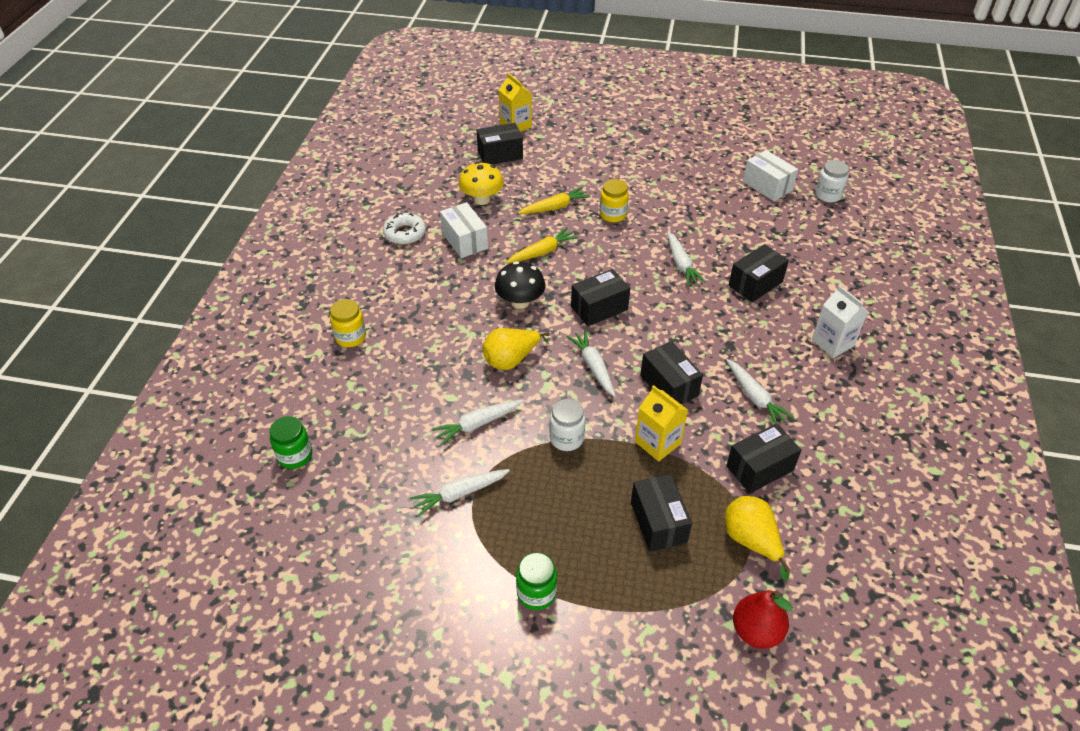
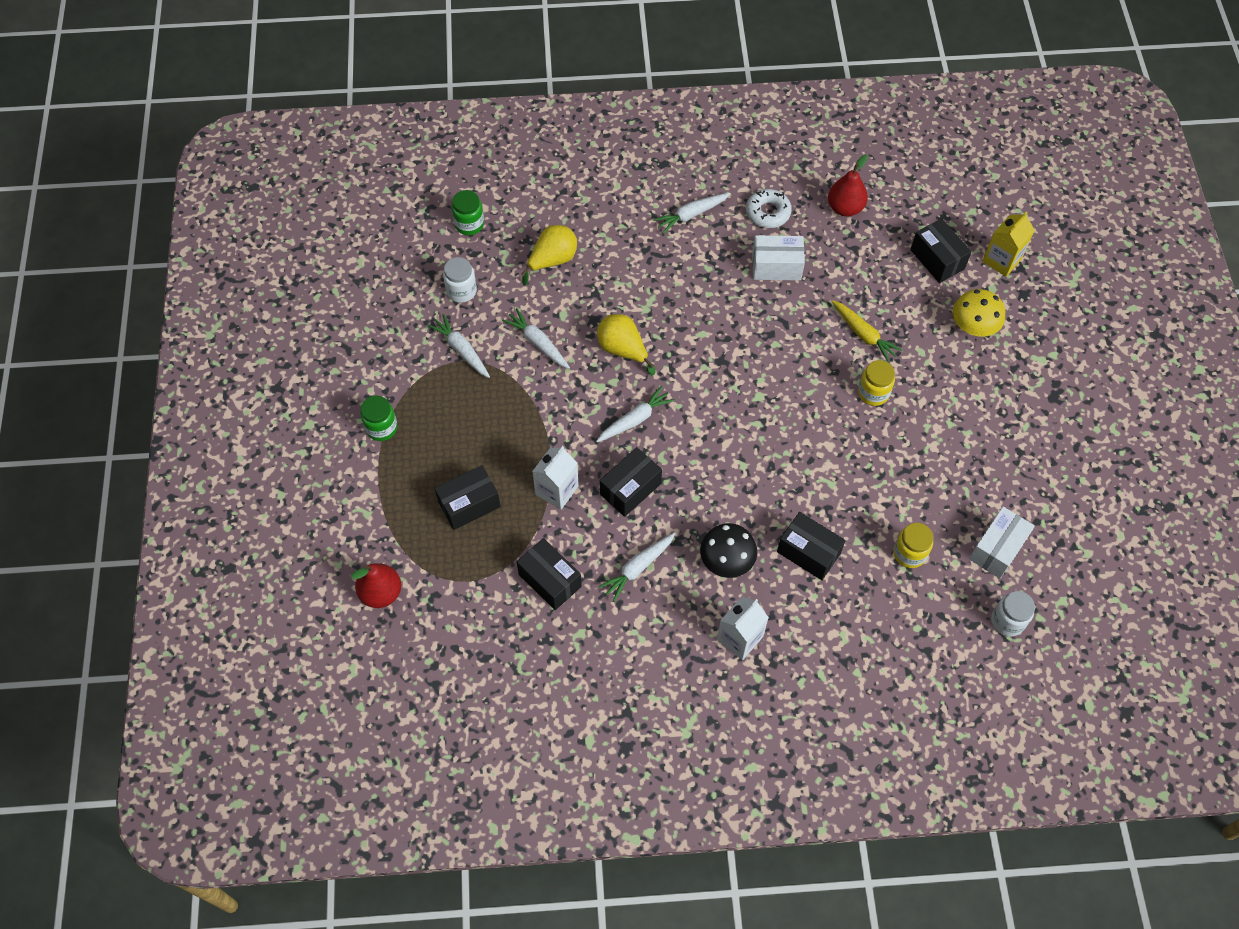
camera: 75 degrees right, 15 degrees up
(351, 337) = (611, 216): yellow jar -> yellow jar (909, 553)
(425, 189) = (845, 208): none -> red pear
(464, 241) = (776, 266): white box -> white box turned 45 degrees clockwise
(482, 199) = (849, 263): yellow mushroom -> yellow mushroom (973, 327)
(520, 302) = (703, 338): black mushroom -> black mushroom (726, 561)
(542, 252) = (784, 339): yellow carrot -> none
(566, 438) = (541, 416): white jar -> white jar (461, 291)
(599, 308) = (718, 409): black box -> none
(657, 443) = (557, 490): yellow carton -> white carton
(681, 264) = (814, 474): white carrot -> white carrot (691, 215)
(751, 541) = (467, 580): yellow pear -> yellow pear (552, 260)

